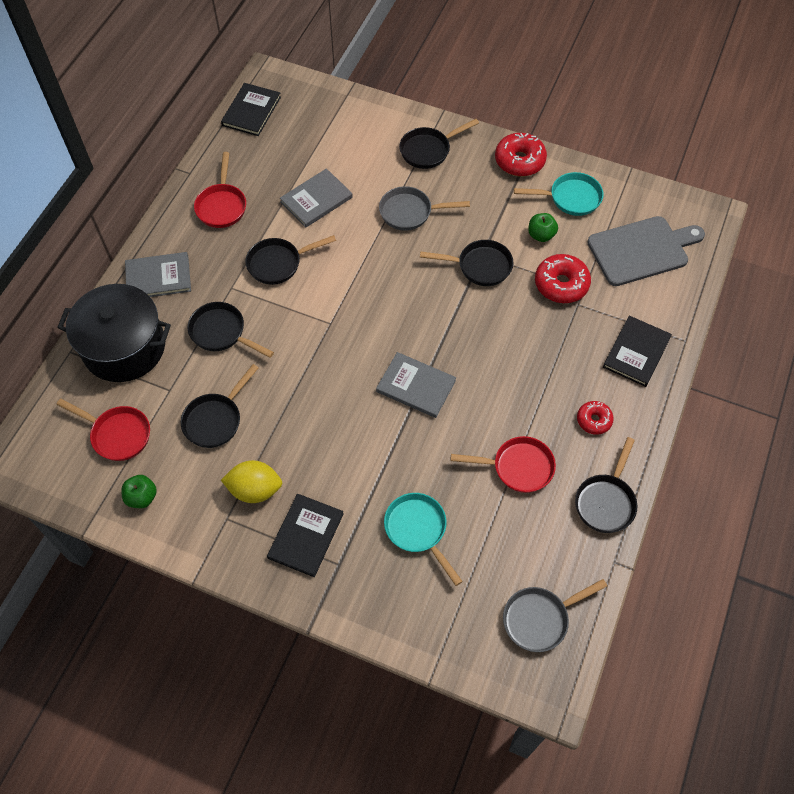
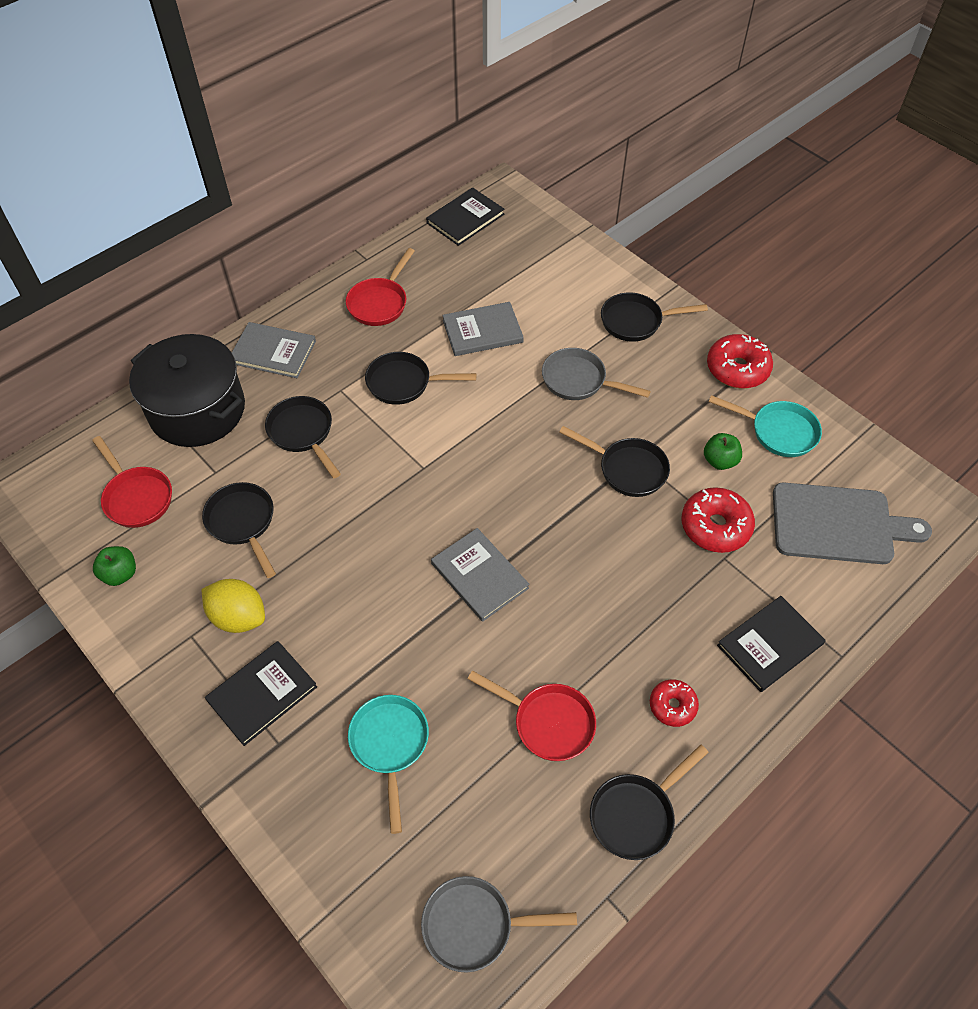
camera: 25 degrees right, 5 degrees down
(215, 420) = (243, 523): black pan -> black pan turned 90 degrees clockwise

